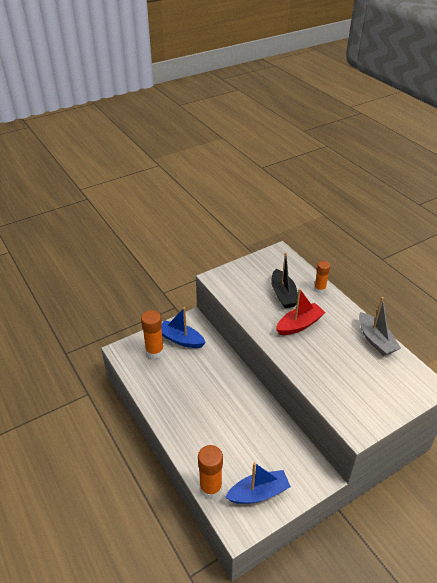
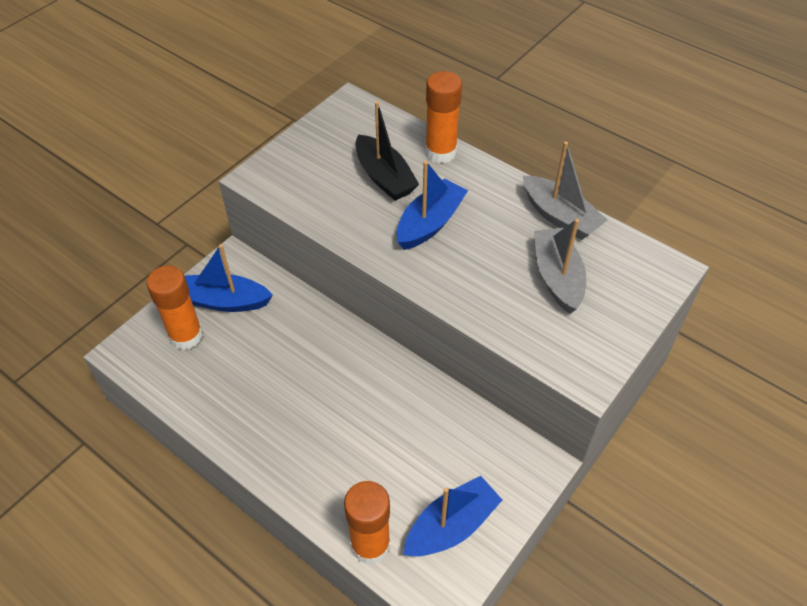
camera: 20 degrees left, 10 degrees up
(299, 325) = (430, 223): red boat -> blue boat
(319, 289) = (440, 152): orange glue stick -> orange glue stick, size x1.55
(361, 372) = (557, 277): none -> grey boat

